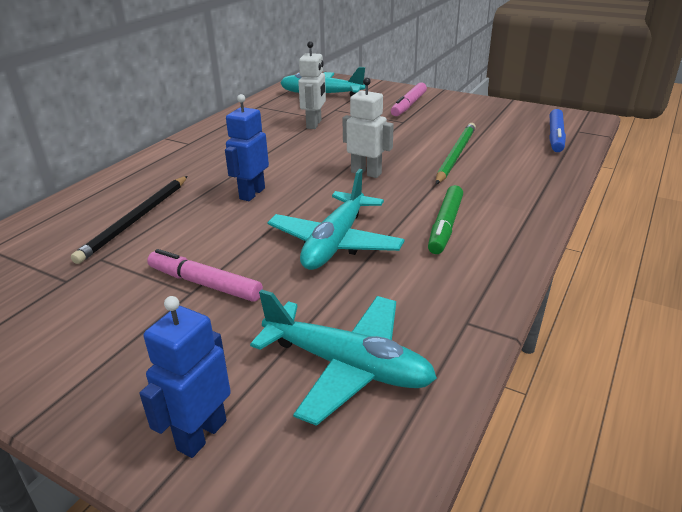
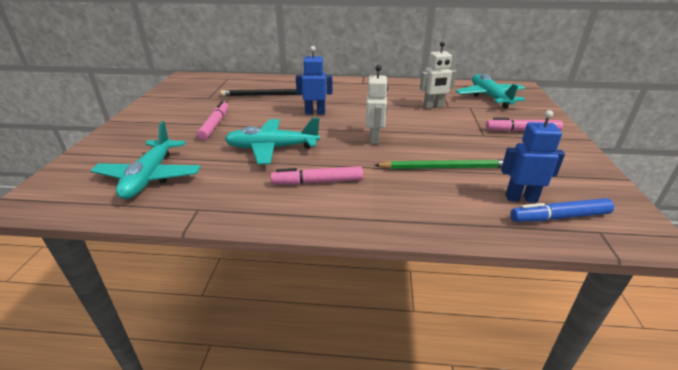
camera: 65 degrees right, 0 degrees up
(201, 435) = (102, 153): blue robot -> blue robot (521, 198)
(445, 226) = (317, 182): green marker -> pink marker

